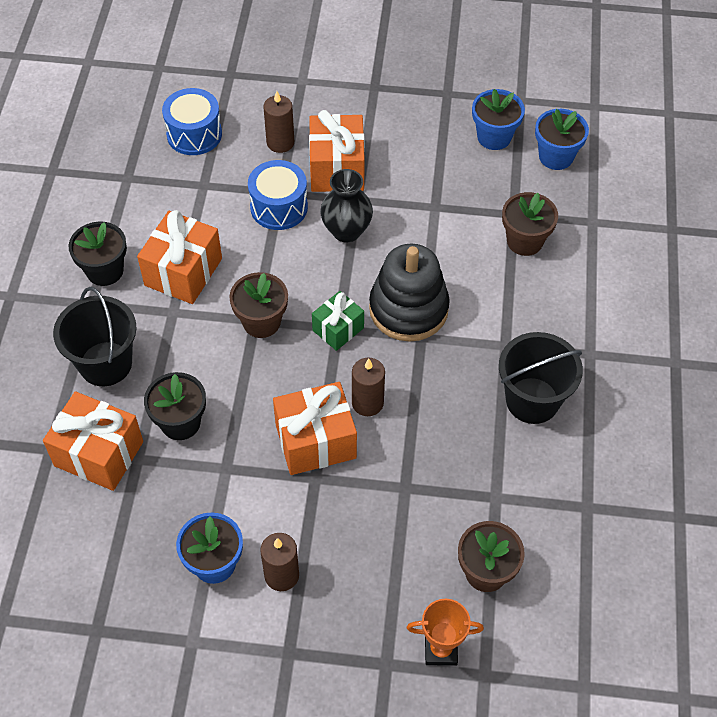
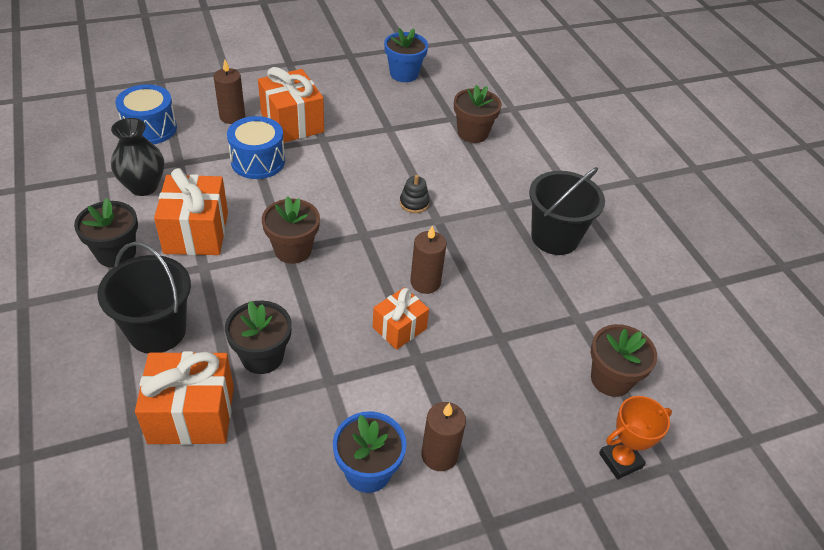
camera: 30 degrees left, 10 degrees down
(315, 441) = (399, 328): orange gift -> orange gift, size x0.61
(338, 329) = (364, 235): green gift -> none
(346, 231) = (327, 163): black vase -> black vase (143, 186)
(408, 309) = (414, 203): black stacking toy -> black stacking toy, size x0.41
(556, 157) = (457, 75): blue flower pot -> none

